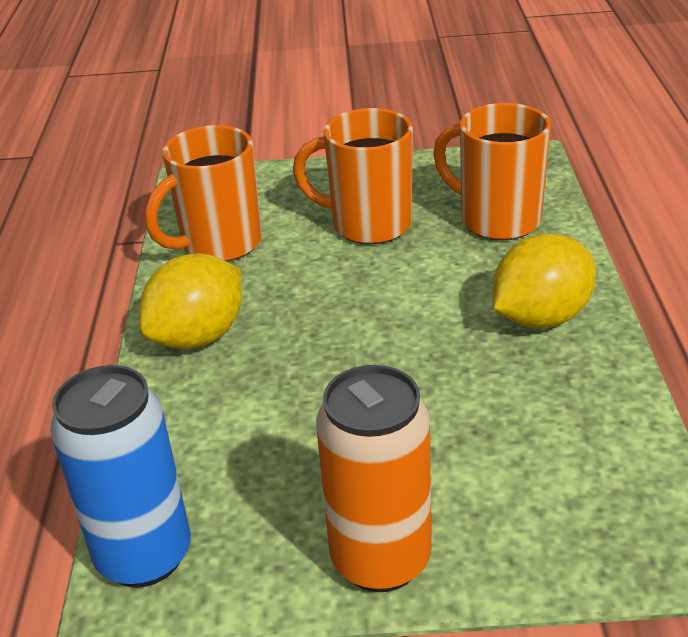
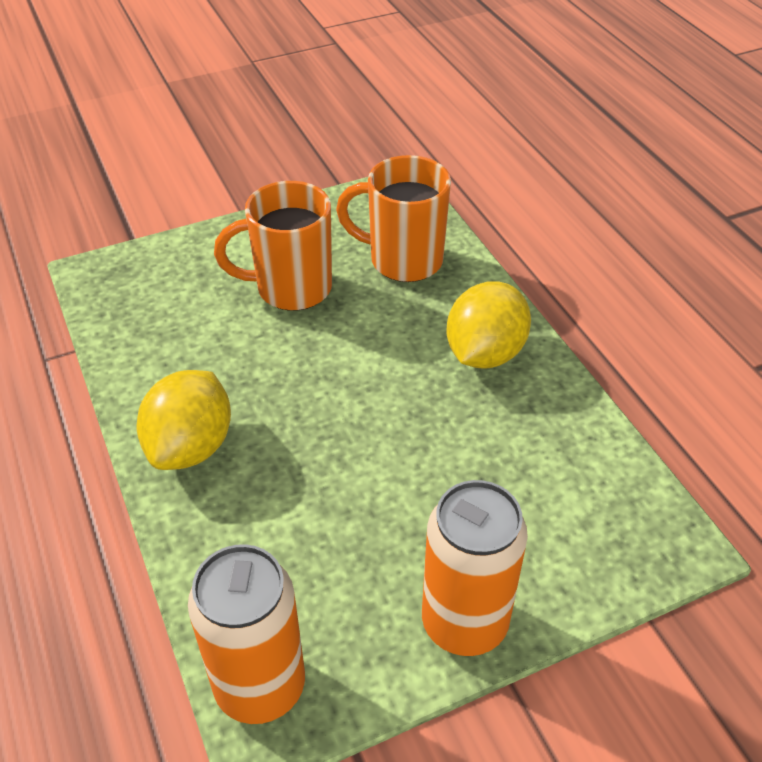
camera: 25 degrees left, 10 degrees up
(144, 556) = (260, 686): blue can -> orange can
(219, 244) = (158, 340): orange mug -> none

